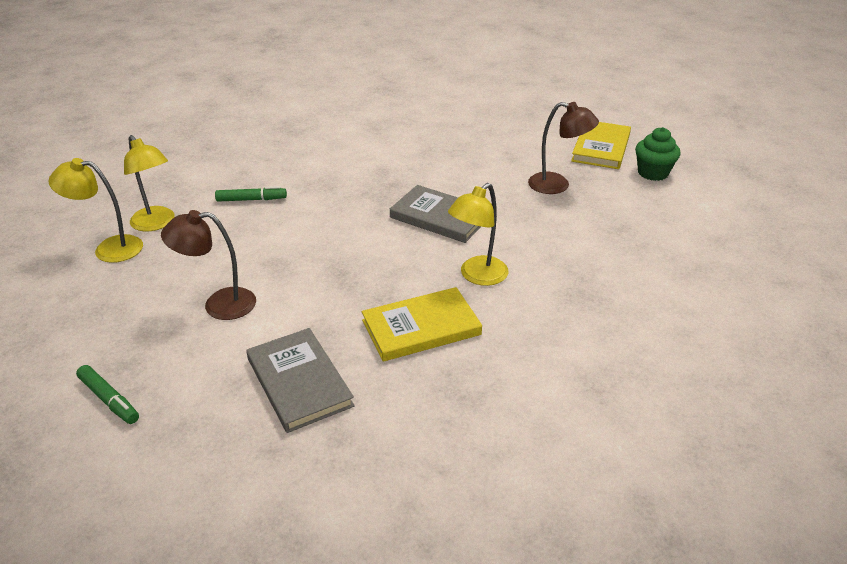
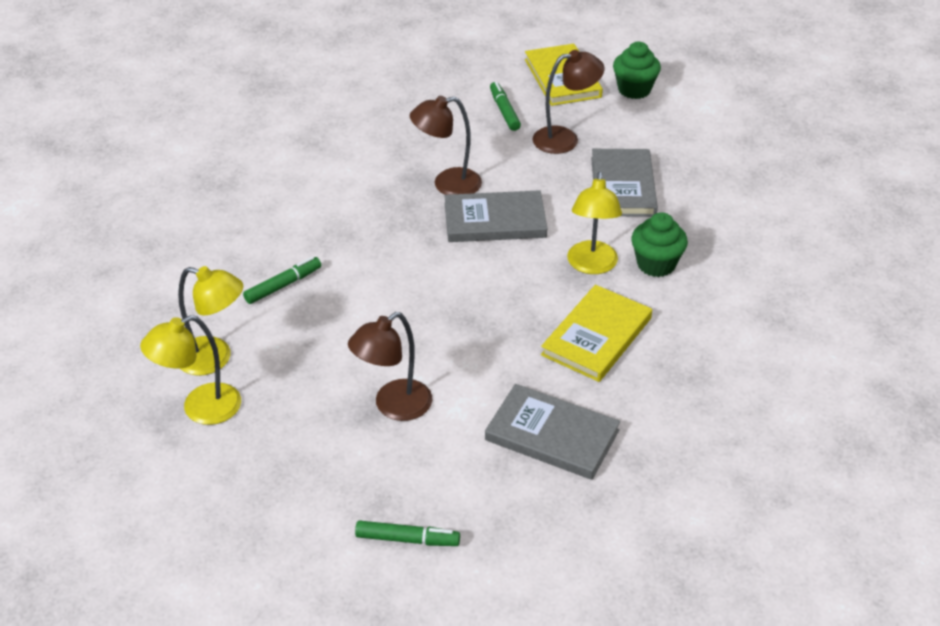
camera: 35 degrees left, 5 degrees up
(434, 182) = (447, 184): none -> brown lamp
(531, 153) = (504, 111): none -> green marker
(532, 297) = (656, 264): none -> green cupcake
(568, 232) = (623, 186): none -> grey book

